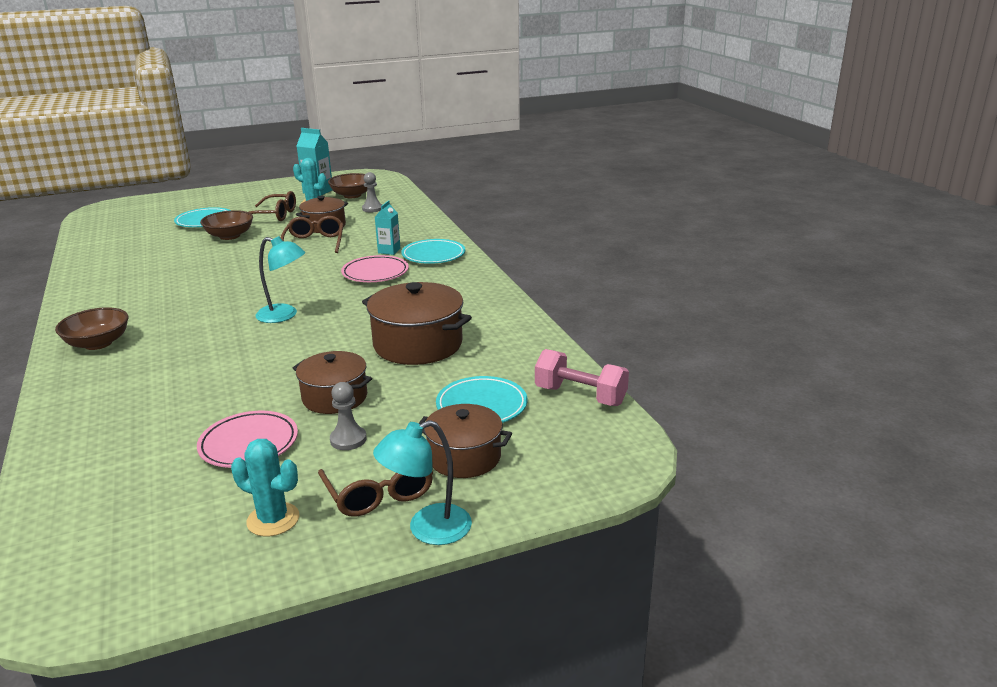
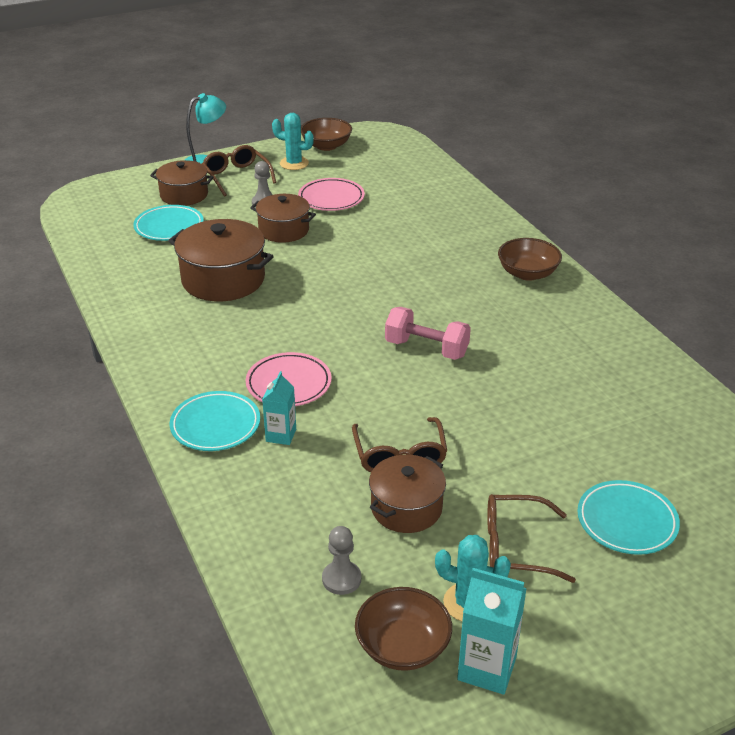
camera: 175 degrees right, 10 degrees up
(230, 236) = (545, 472): brown bowl -> brown bowl (326, 146)
(284, 315) = (368, 311): turquoise lamp -> none
(580, 396) = (90, 236): pink dumbbell -> pink dumbbell (426, 349)

